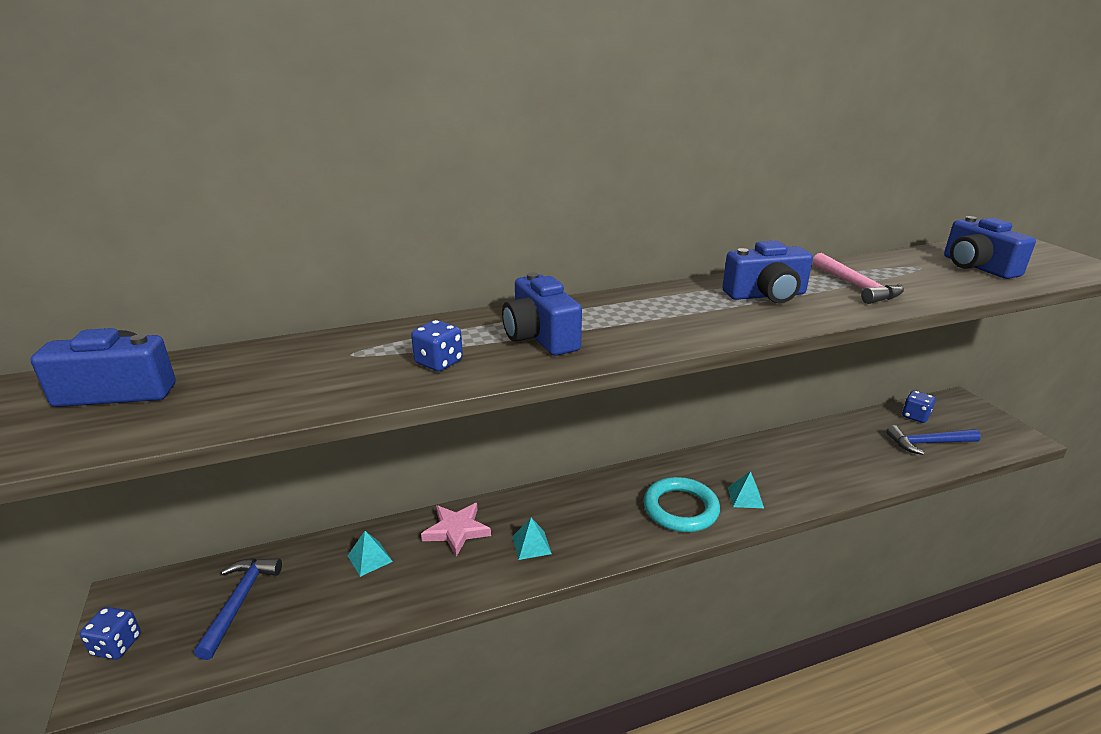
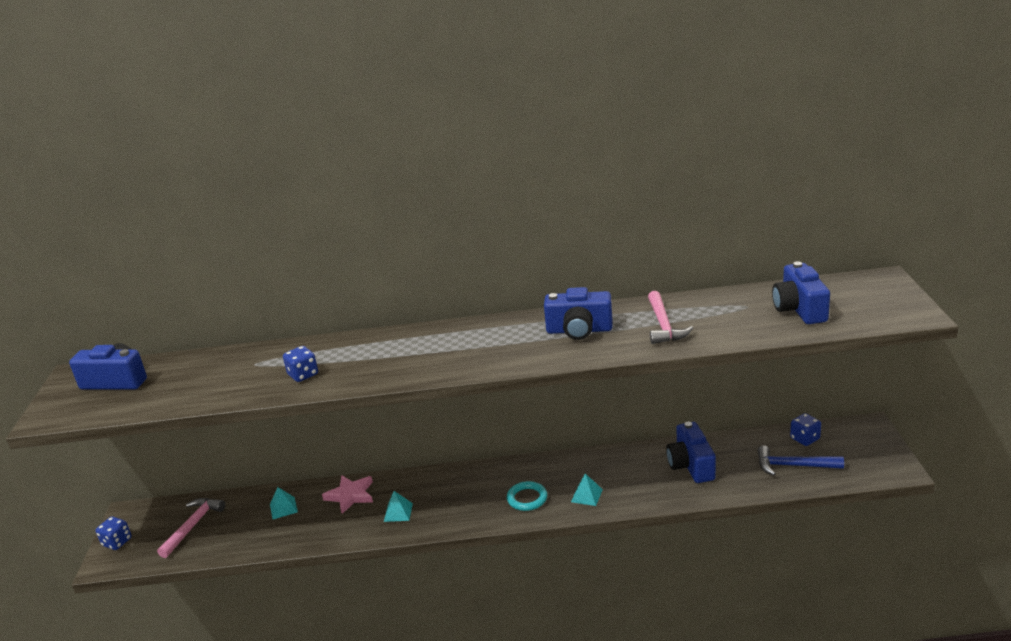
camera: 20 degrees right, 0 degrees up
(239, 602) = (192, 526): blue hammer -> pink hammer
(540, 337) = (381, 359): blue camera -> blue camera (691, 465)
(680, 509) = (527, 498): turquoise ring -> turquoise ring, size x0.65

